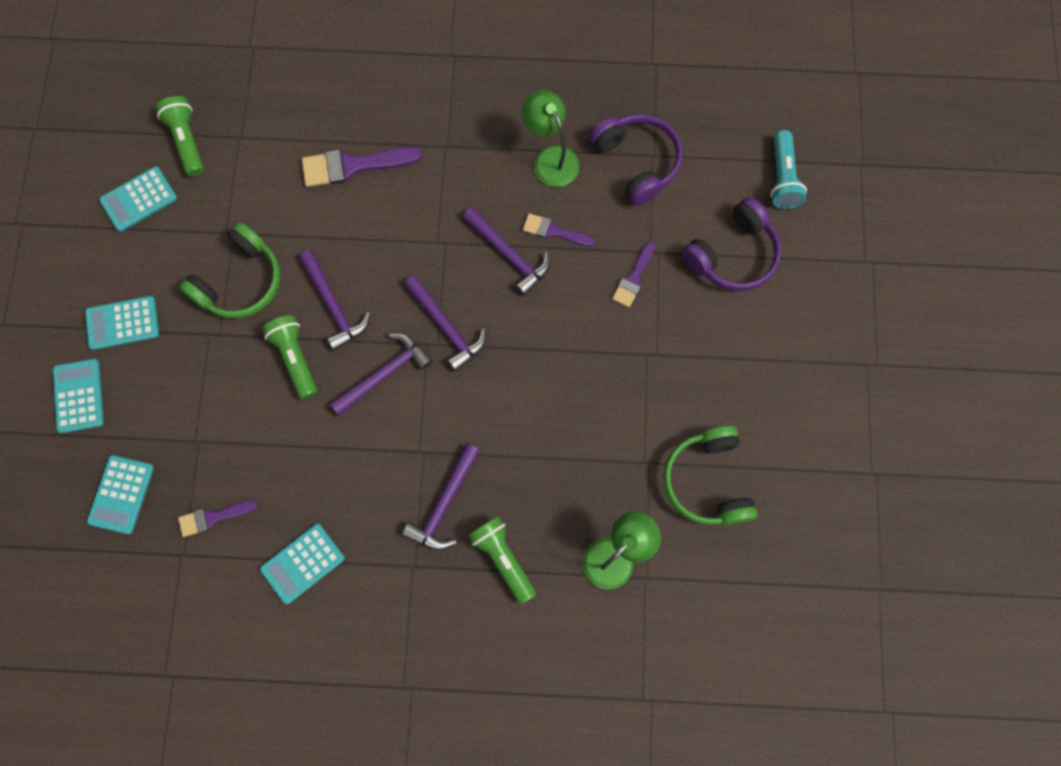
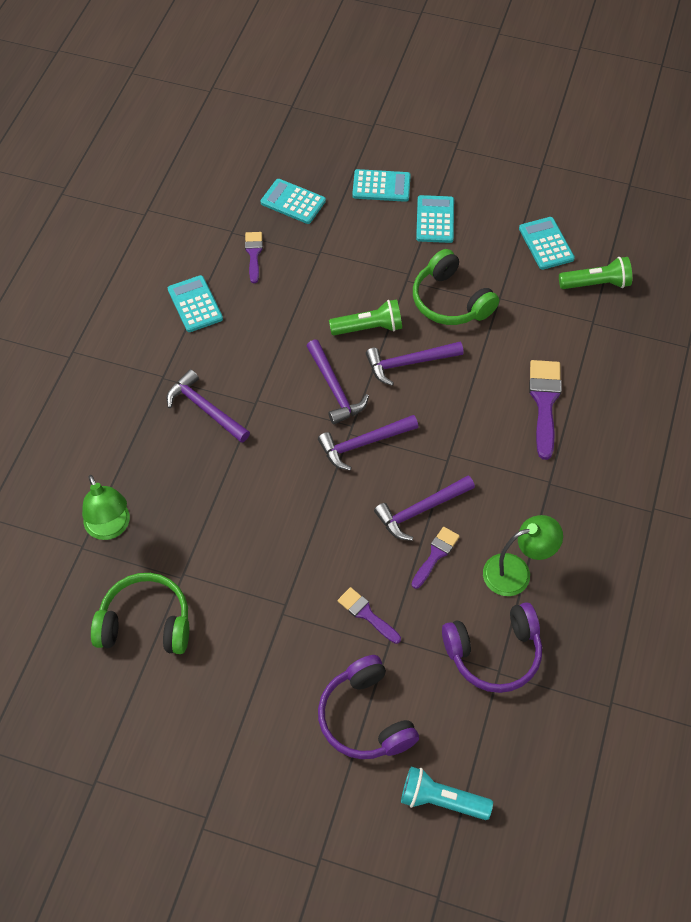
camera: 105 degrees right, 15 degrees down
(503, 558) = (143, 441): green flashlight -> none

